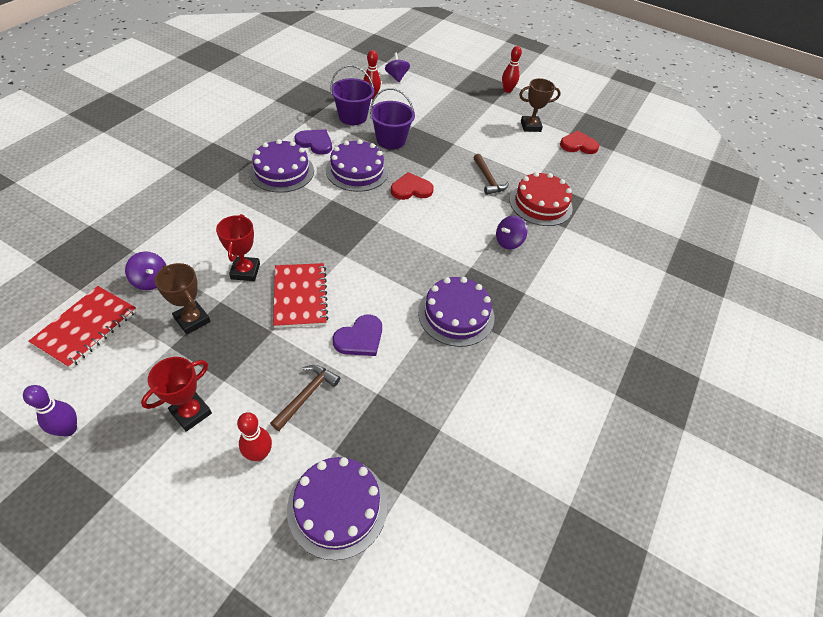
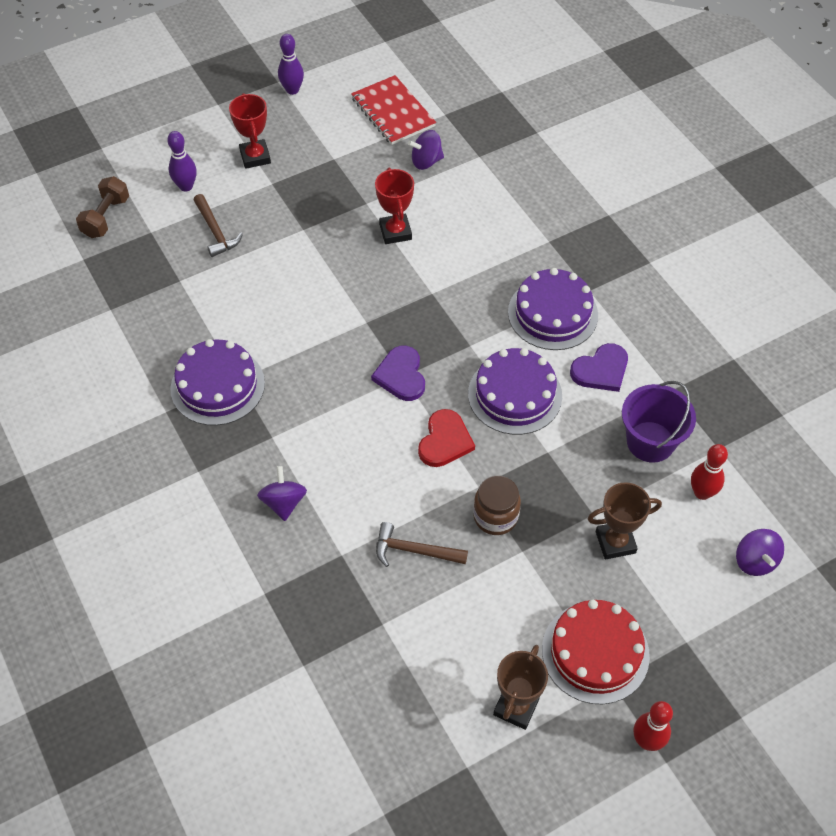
camera: 125 degrees right, 5 degrees up
(192, 320) = (355, 179): brown trophy -> brown trophy (615, 542)
(245, 271) = (395, 232): red trophy -> red trophy turned 45 degrees clockwise
(259, 454) = (186, 186): red bowling pin -> purple bowling pin
(300, 296) = (332, 264): red notebook -> none
(337, 506) = (106, 217): purple cake -> brown dumbbell
(360, 338) = (247, 291): purple heart -> purple heart (401, 375)
(391, 140) = (567, 466): purple bucket -> none
(396, 77) = (755, 561): purple spinning top -> purple spinning top turned 60 degrees clockwise
(442, 157) = (495, 517): none -> brown jar
(540, 204) = (327, 591): red cake -> red cake (595, 652)
(578, 145) = (428, 757): red heart -> none

